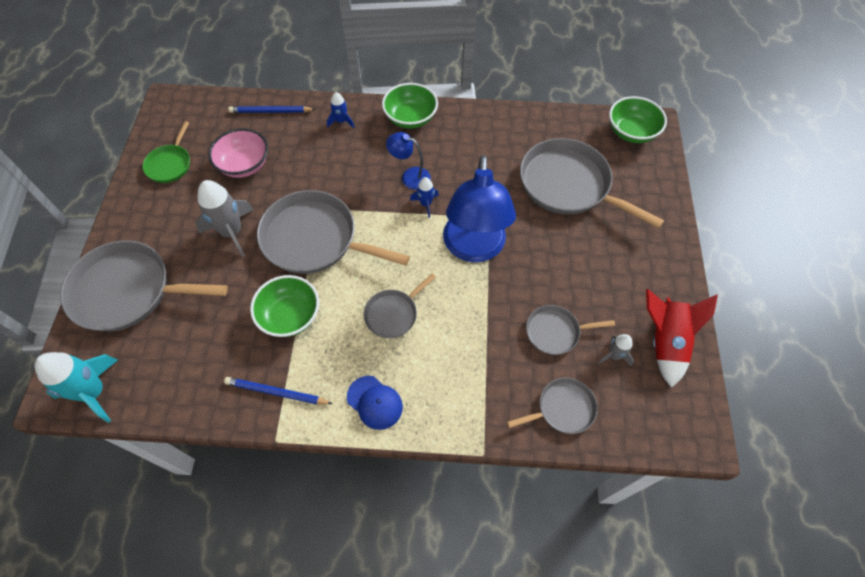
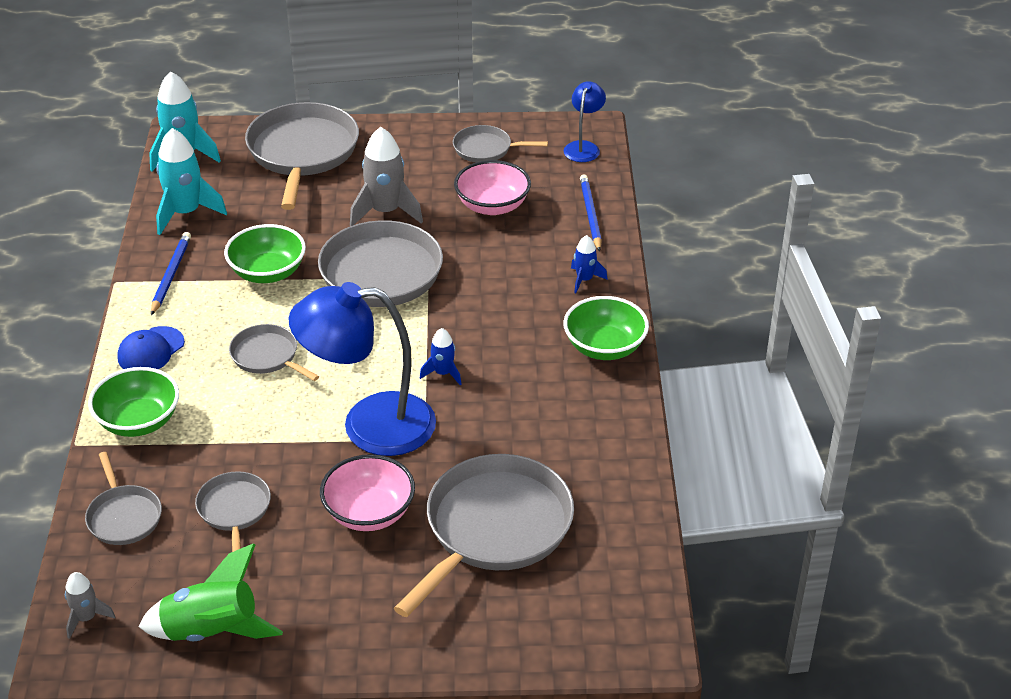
camera: 85 degrees right, 20 degrees down
(170, 164) = (485, 149): green pan -> grey pan
(188, 385) = (186, 213): none -> turquoise rocket
(410, 176) = (491, 354): blue lamp -> blue lamp (583, 147)
(556, 250) = (369, 512): none -> pink bowl
(614, 355) = (194, 571): grey rocket -> grey rocket (86, 618)
(631, 132) = (624, 615): green bowl -> green bowl (138, 421)
(665, 342) = (212, 631): red rocket -> green rocket

